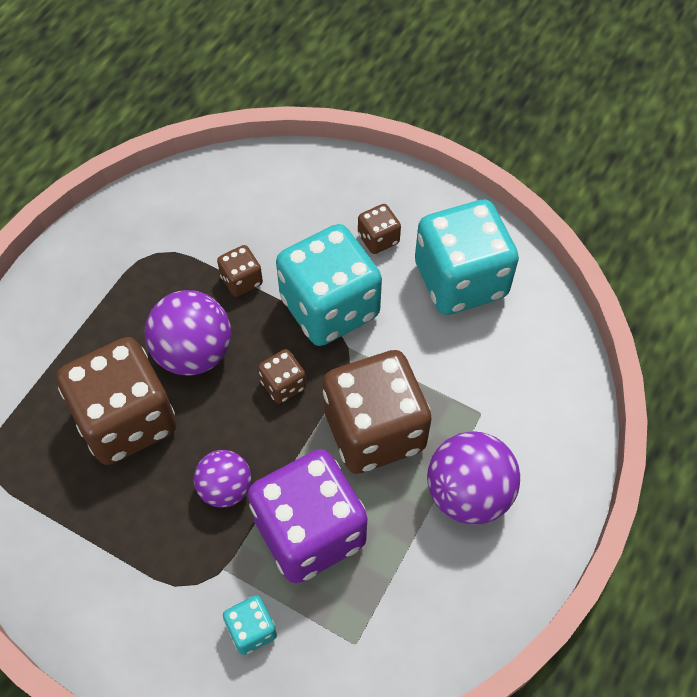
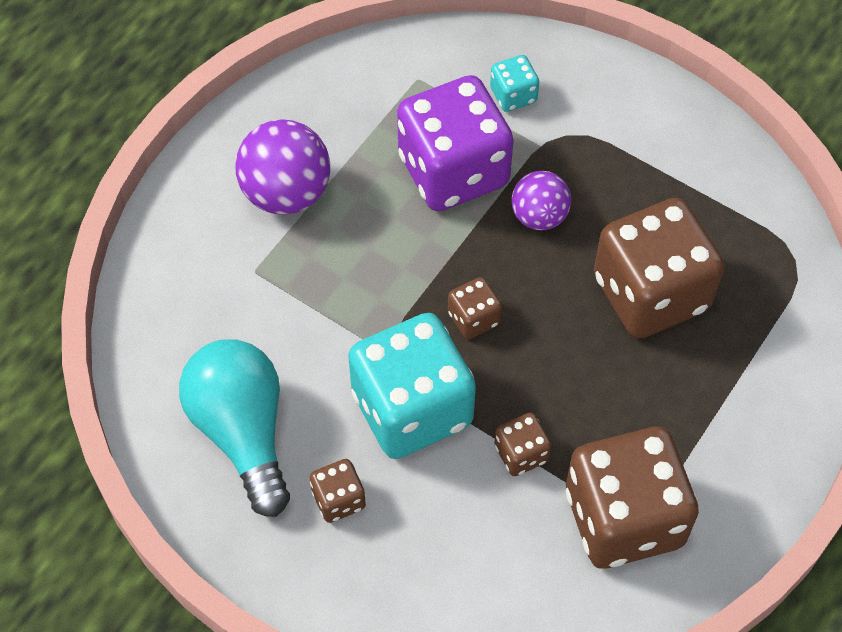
camera: 175 degrees left, 0 degrees up
(194, 353) = (578, 364): purple ball -> none
(374, 430) = (375, 261): brown dice -> brown dice (624, 518)
(460, 280) = (242, 432): turquoise dice -> turquoise light bulb

